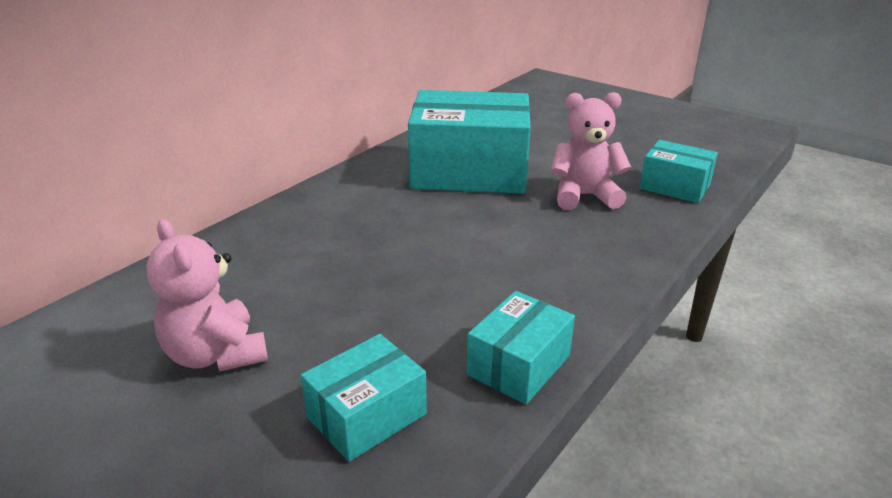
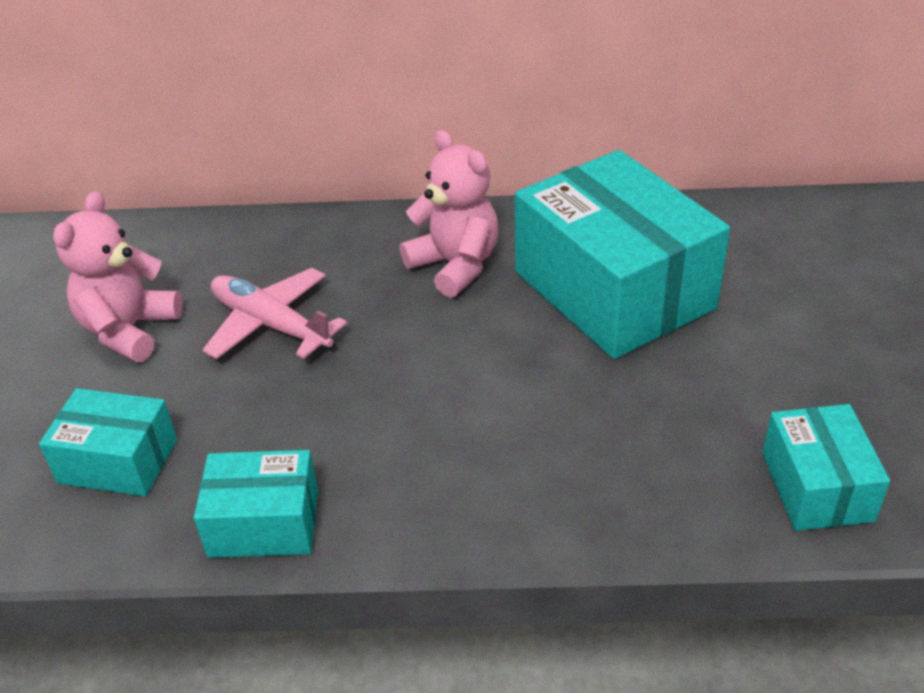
camera: 55 degrees right, 10 degrees up
(319, 287) = (270, 324): none -> pink plane
(584, 196) = (672, 412): pink teddy bear -> pink teddy bear (455, 266)

